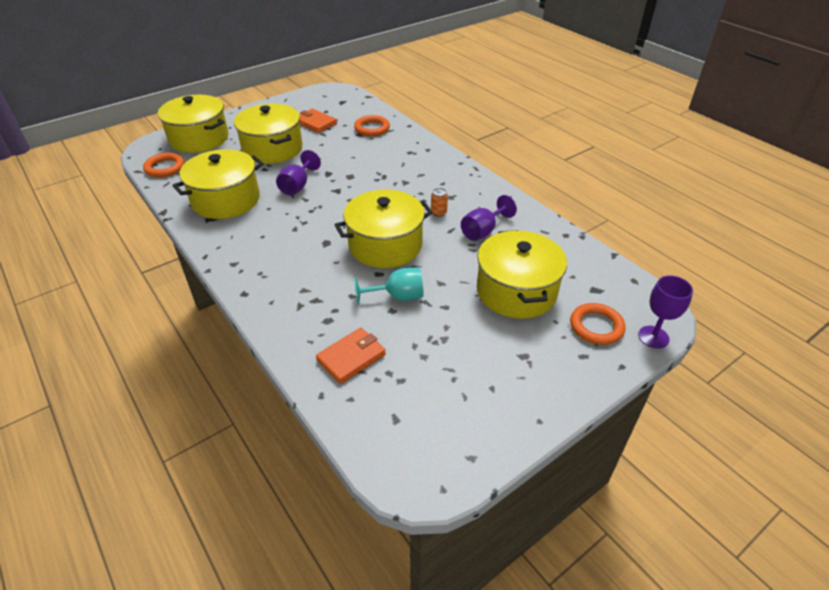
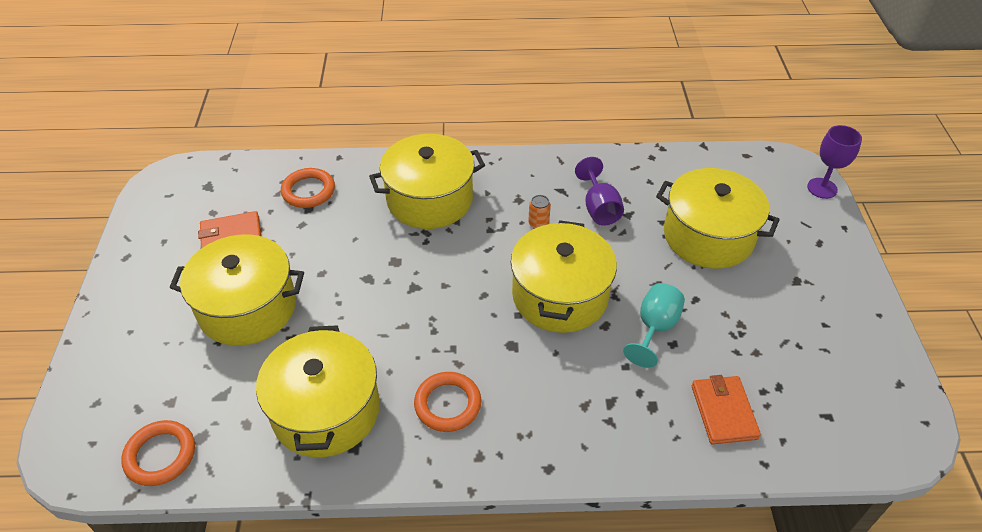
camera: 55 degrees left, 5 degrees up
(199, 138) = (121, 381): yellow pot -> yellow pot (429, 199)
(297, 186) = (367, 320): purple goblet -> none
(596, 326) = (789, 213): orange ring -> orange ring (448, 404)

